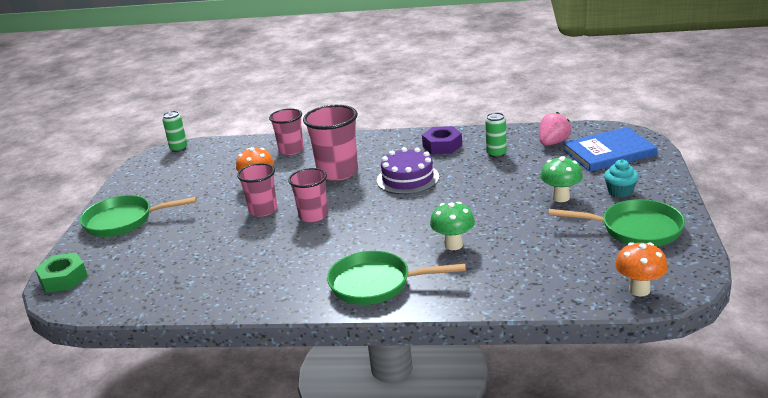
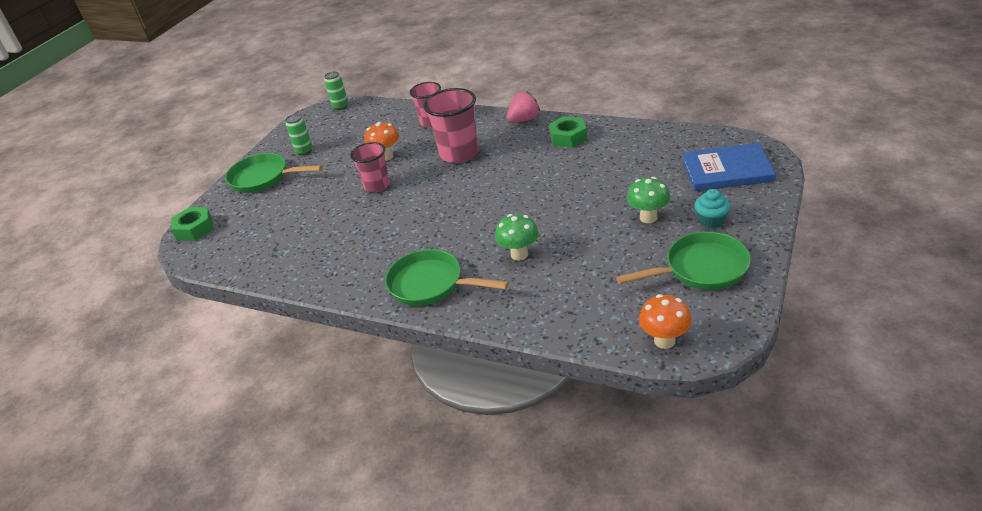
camera: 20 degrees right, 10 degrees up
(313, 216) = (415, 199): pink cup -> none
(408, 178) = (517, 171): purple cake -> none
(442, 146) = (568, 137): purple nut -> green nut
(496, 154) = (614, 155): green can -> green can (304, 151)
(553, 143) = (676, 150): pink strawberry -> pink strawberry (524, 120)
(635, 229) = (700, 269): green pan -> green pan turned 45 degrees counterclockwise

